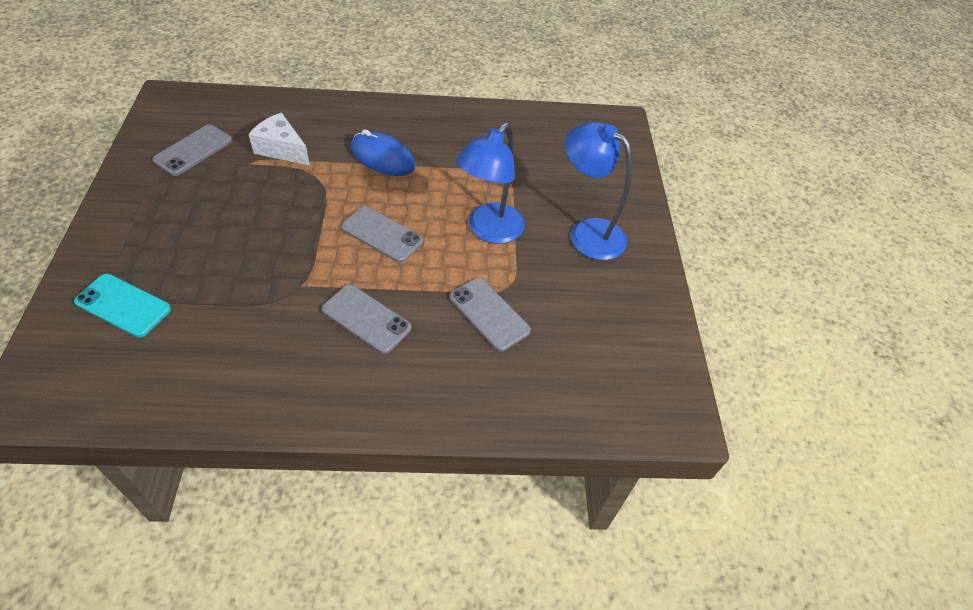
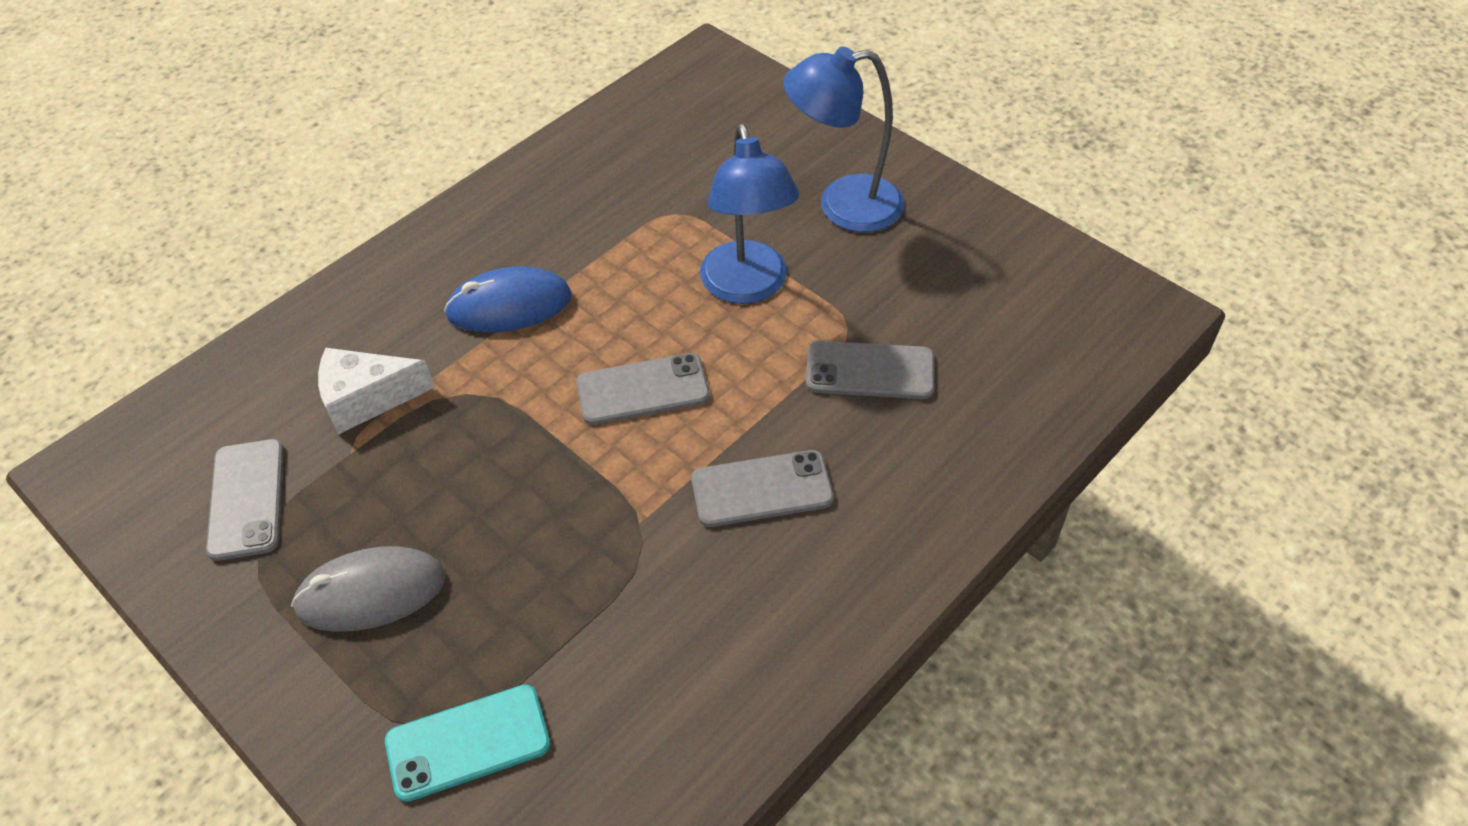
camera: 40 degrees left, 0 degrees up
(178, 220) = (371, 593): none -> grey mouse

